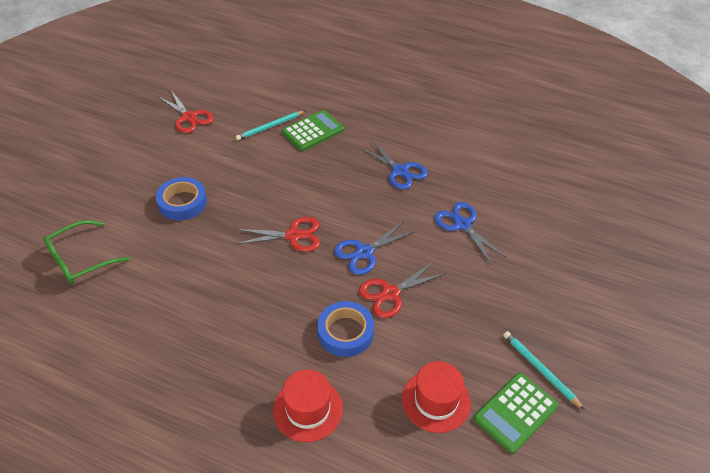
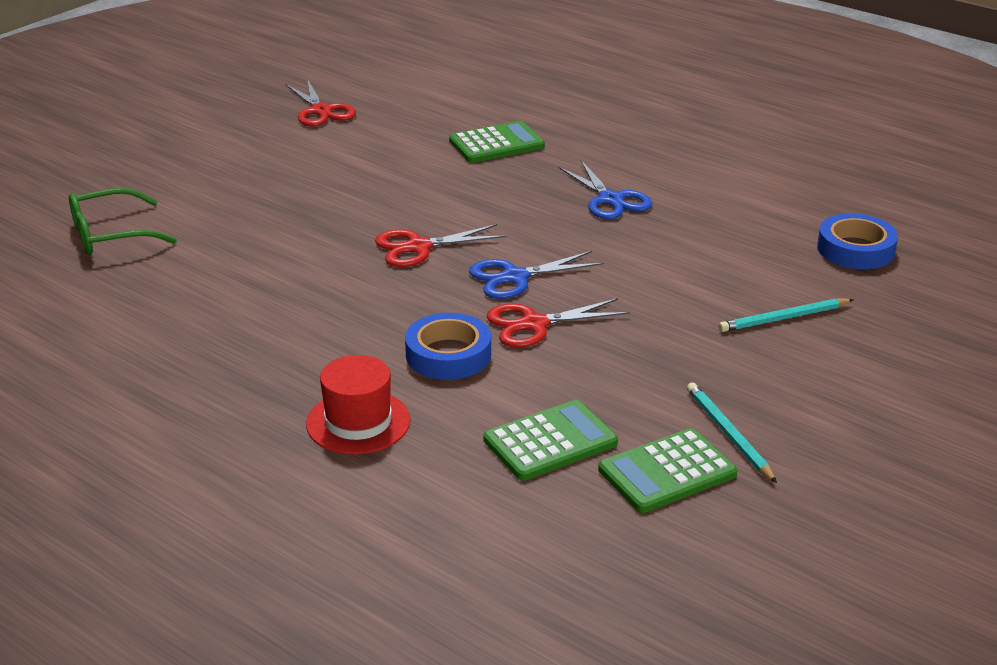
camera: 15 degrees right, 15 degrees down
(182, 202) = (274, 196): blue tape -> blue tape (855, 249)
(270, 127) = (434, 133): turquoise pencil -> turquoise pencil (784, 318)
(294, 235) = (418, 247): red scissors -> red scissors turned 150 degrees clockwise
(436, 400) = (550, 442): red hat -> green calculator
(462, 225) = (680, 267): blue scissors -> none

